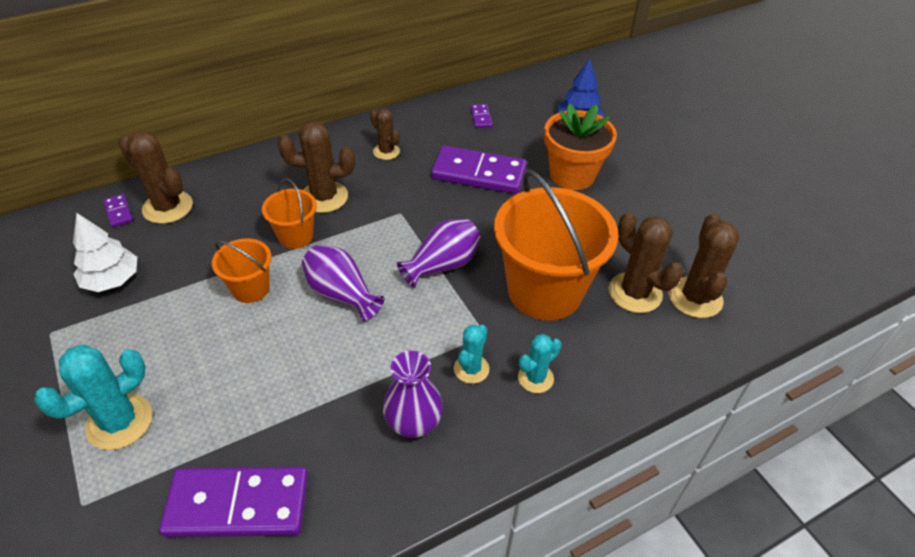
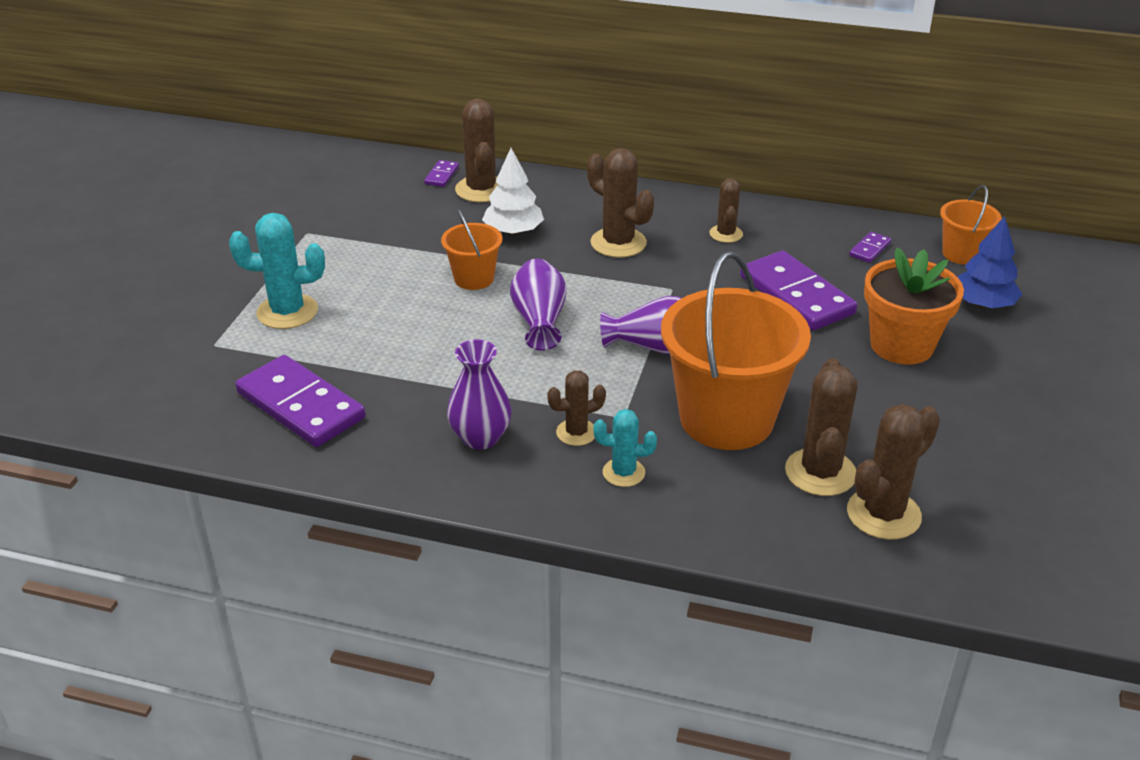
camera: 45 degrees right, 10 degrees down
(112, 280) = (384, 220): white tree -> white tree (513, 231)
(295, 236) = (556, 260): orange bucket -> orange bucket (962, 254)
(471, 369) = (576, 432): turquoise cactus -> brown cactus

